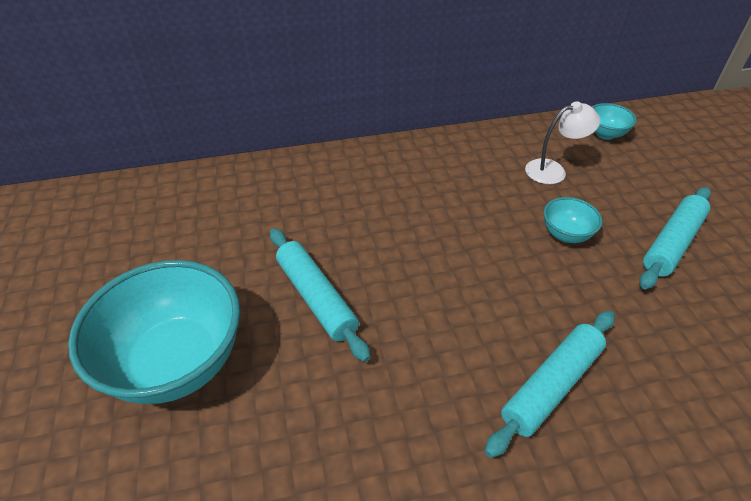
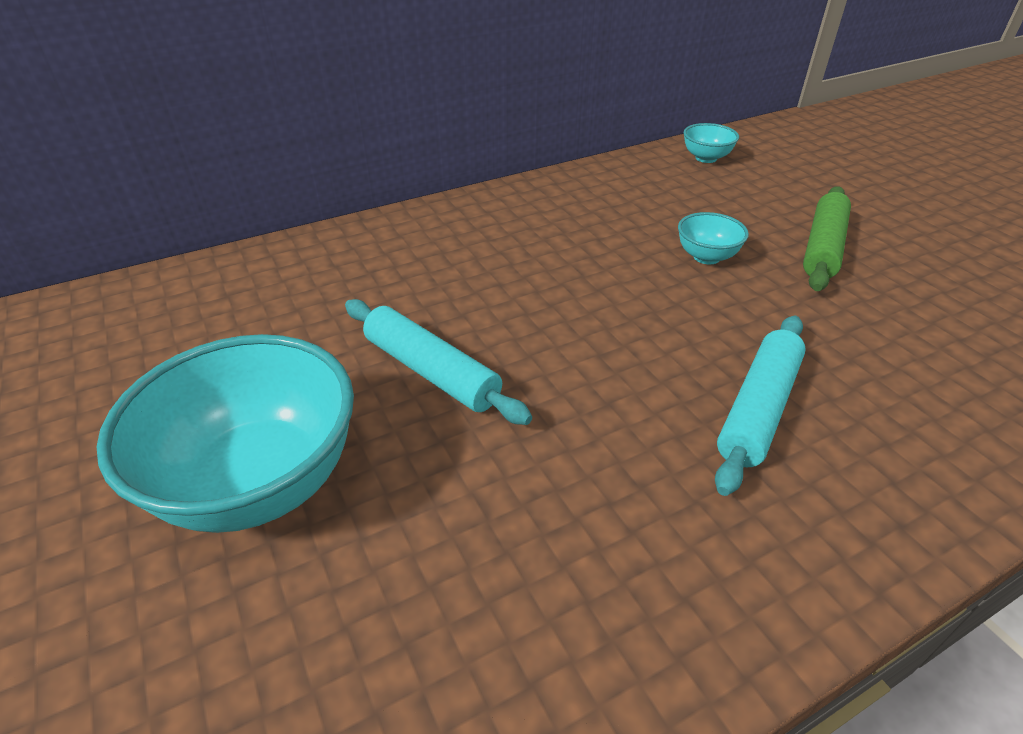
camera: 15 degrees left, 5 degrees down
(553, 170) = (665, 198): white lamp -> none
(671, 243) = (822, 247): turquoise rolling pin -> green rolling pin

